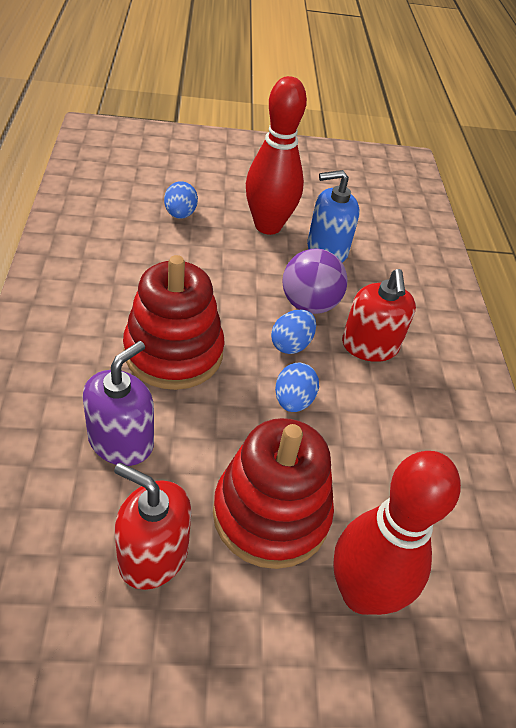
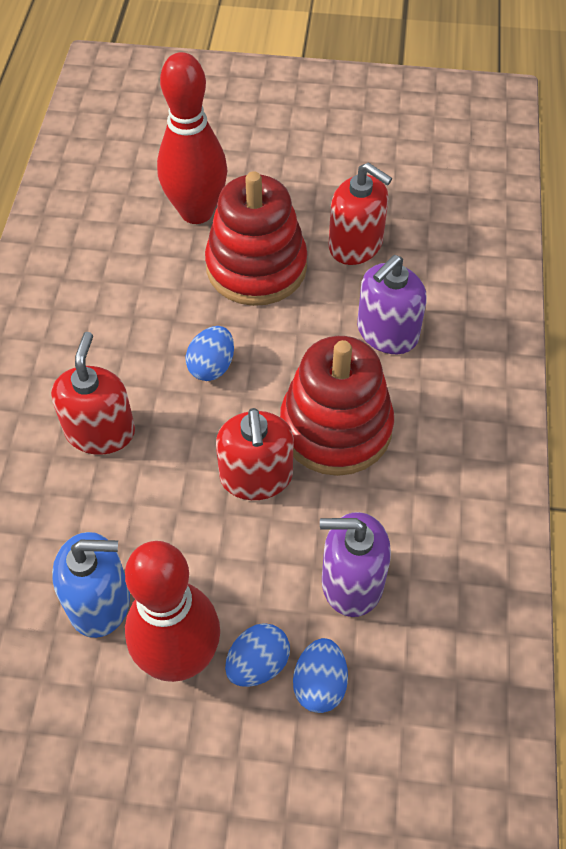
camera: 165 degrees left, 10 degrees up
(160, 258) = (352, 582): none -> purple soap dispenser
(236, 317) = (256, 476): none -> red soap dispenser
(291, 344) = (197, 435): blue egg -> blue egg (258, 664)
(309, 304) = (157, 495): purple ball -> none

